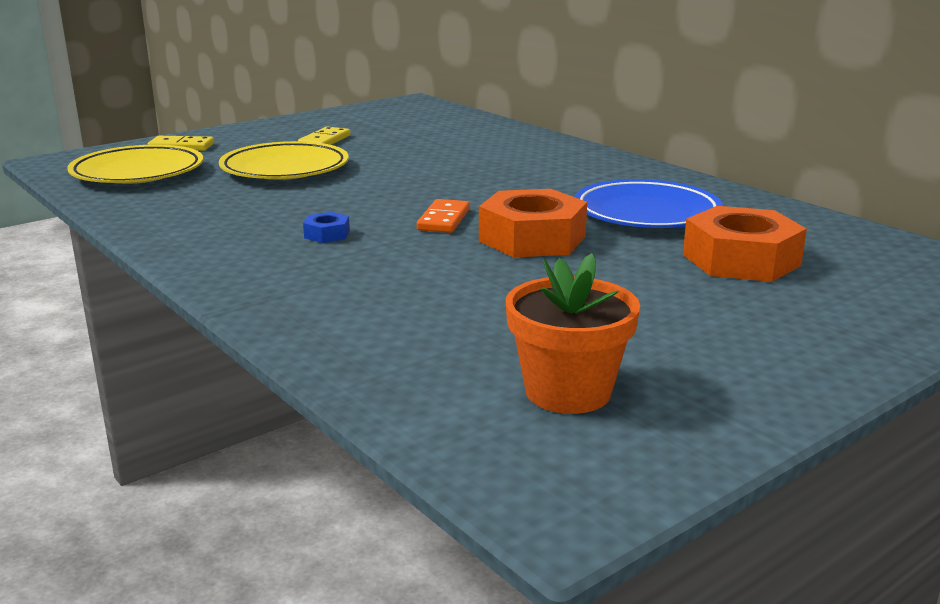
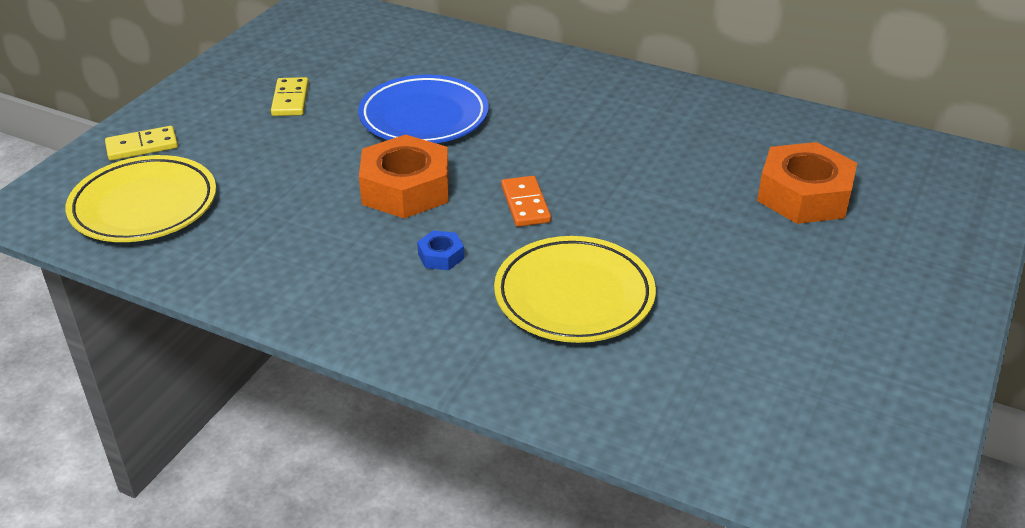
camera: 25 degrees left, 15 degrees up
(285, 169) = (297, 160): yellow plate -> yellow plate (574, 296)
(532, 238) = (623, 211): orange nut -> orange nut (405, 189)
(568, 391) = (804, 399): orange flower pot -> none
(646, 213) = (686, 148): blue plate -> blue plate (424, 117)

